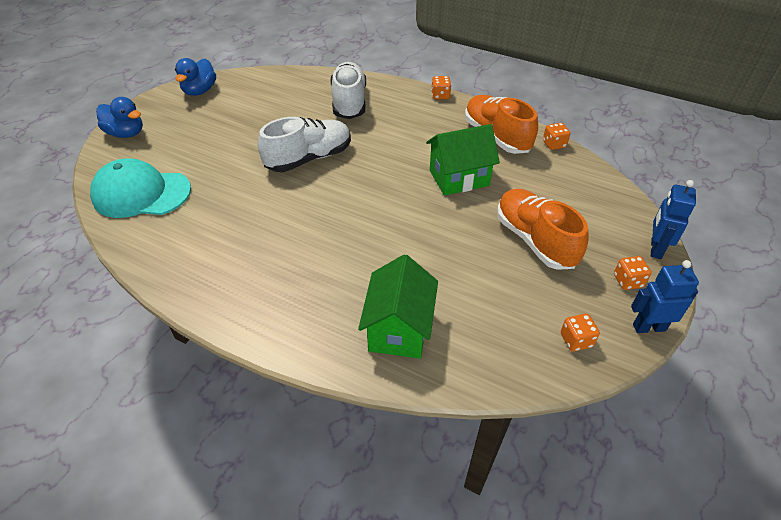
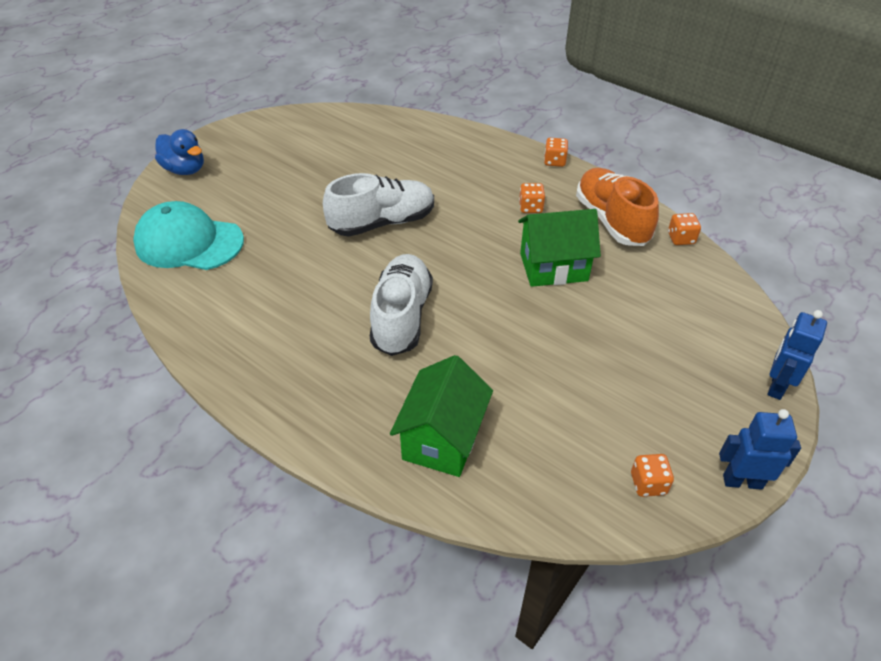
camera: 10 degrees right, 0 degrees up
(200, 91) = (275, 127): blue duck -> none
(349, 102) = (443, 159): white shoe -> white shoe (401, 316)
(535, 240) = (627, 355): orange shoe -> none
(628, 281) = (730, 421): orange dice -> orange dice (530, 207)

